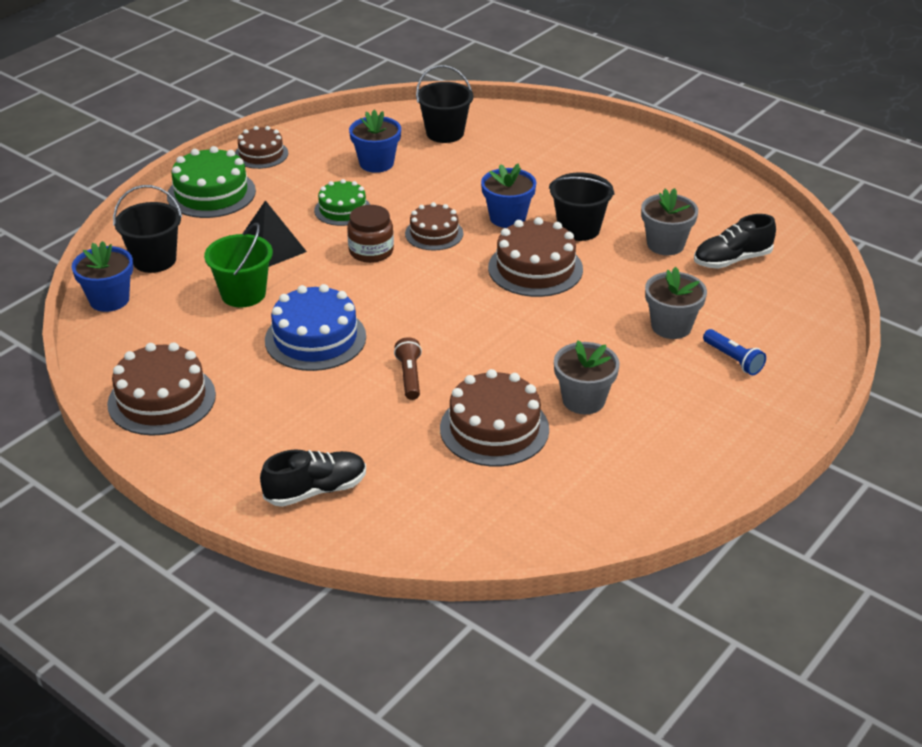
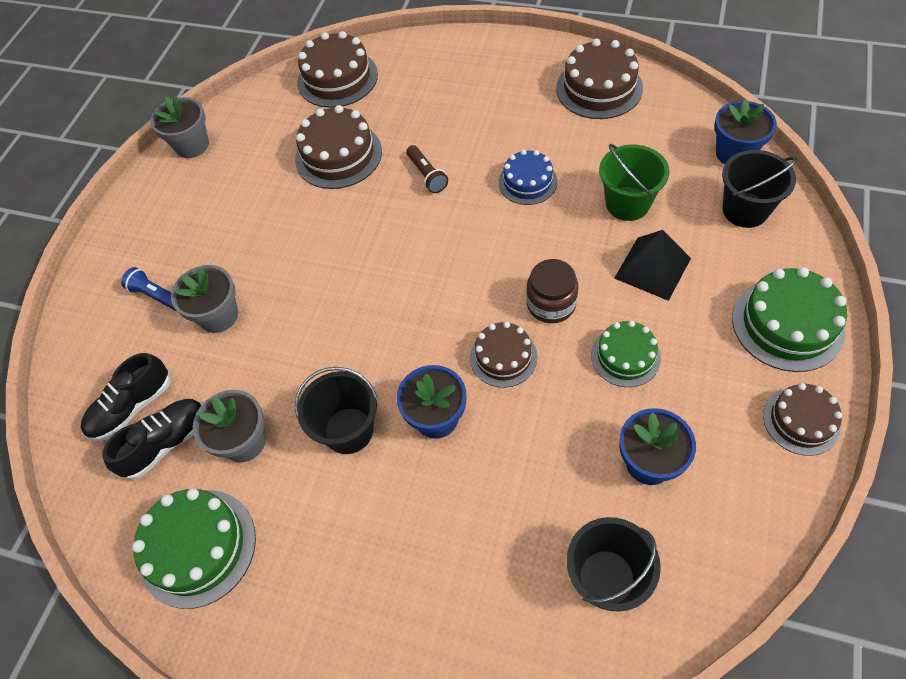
camera: 165 degrees right, 20 degrees up
(315, 338) = (527, 182): blue cake -> blue cake, size x0.64
(316, 490) = (438, 68): black shoe -> black shoe (132, 407)
(535, 268) = (373, 345): brown cake -> brown cake (337, 78)
(583, 400) = (278, 205): grey flower pot -> grey flower pot (192, 145)
(712, 205) = (197, 547): none -> green cake

